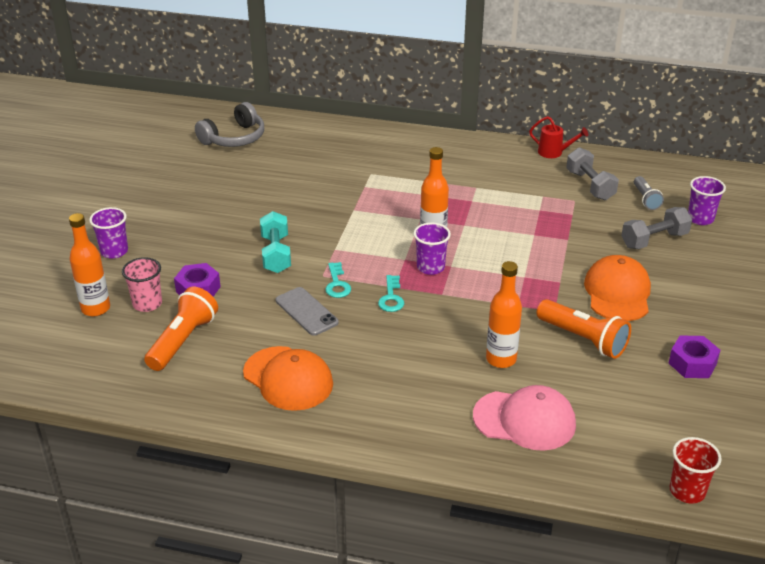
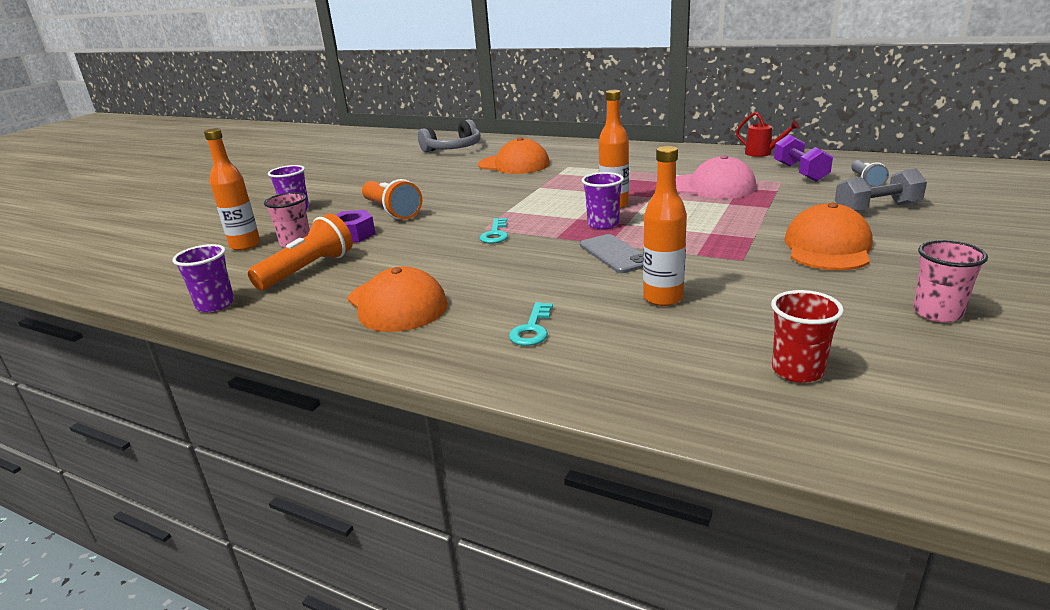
camera: 15 degrees right, 10 degrees down
(276, 254) = (445, 213): turquoise dumbbell -> none
(306, 311) = (451, 253): grey phone -> grey phone (614, 254)
(313, 170) = (514, 164): none -> orange cap
(391, 297) = (549, 245): turquoise key -> turquoise key (532, 329)
(524, 420) = (679, 358): pink cap -> pink cap (711, 187)
(583, 339) = (777, 285): orange flashlight -> orange flashlight (392, 211)
(590, 185) = (800, 172): grey dumbbell -> purple dumbbell
(687, 491) = (942, 465): red cup -> red cup (797, 371)
(692, 363) = (937, 313): purple nut -> pink cup
(700, 219) = (936, 194): purple cup -> purple cup (215, 304)

